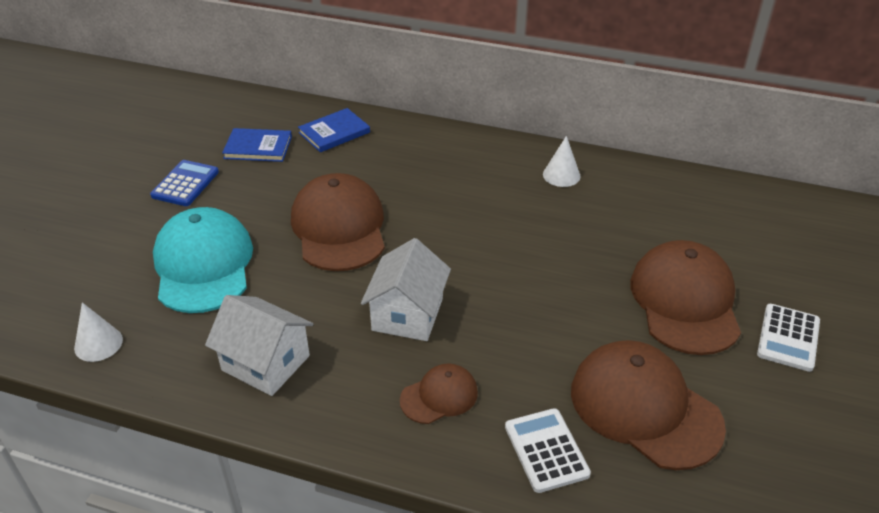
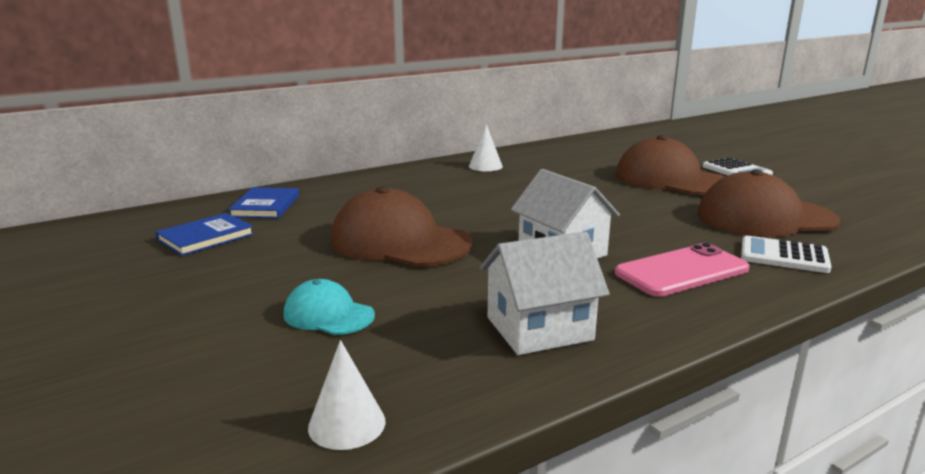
camera: 50 degrees left, 20 degrees down
(185, 184) = (173, 284): blue calculator -> none
(203, 265) = (328, 315): turquoise cap -> turquoise cap, size x0.52
(439, 396) = (681, 271): brown cap -> pink phone

